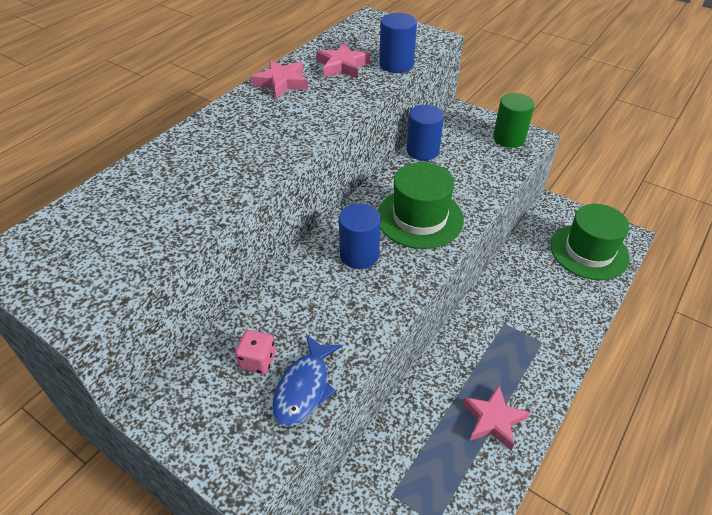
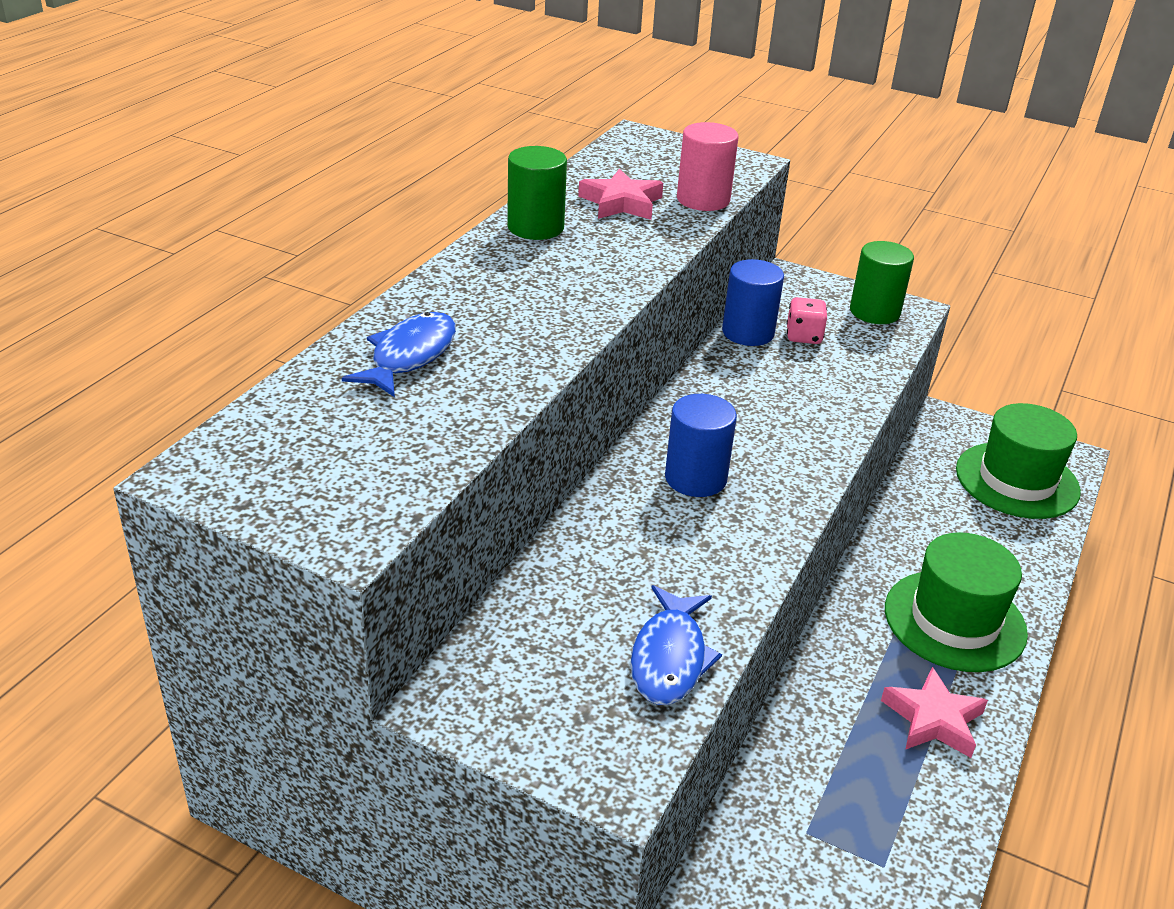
camera: 10 degrees left, 10 degrees down
(167, 176) = (409, 356): none -> blue fish
(258, 361) = (586, 627): pink dice -> pink dice (803, 336)
(282, 83) = (535, 227): pink star -> green cylinder
(396, 64) = (703, 200): blue cylinder -> pink cylinder
(419, 218) = (772, 424): green hat -> green hat (954, 621)

